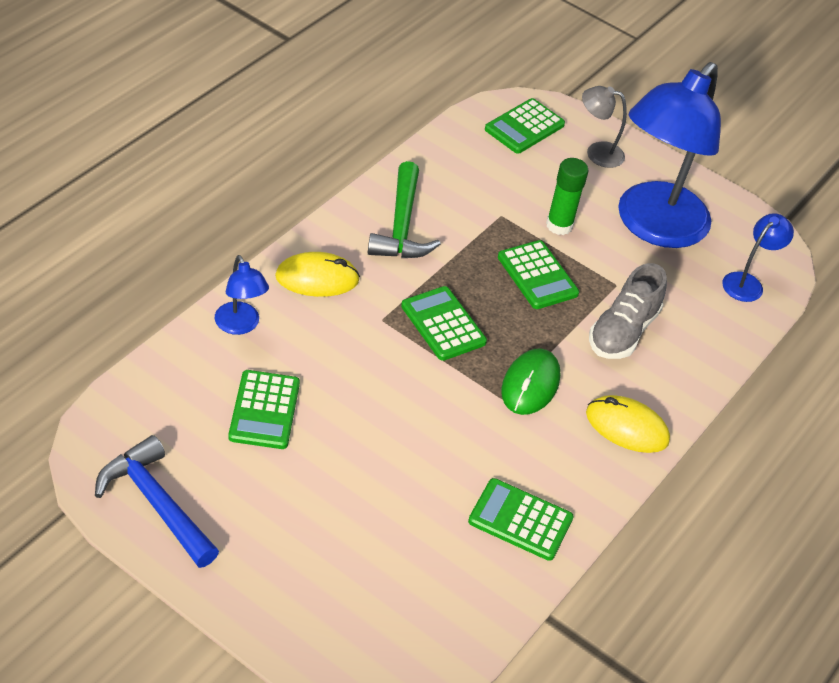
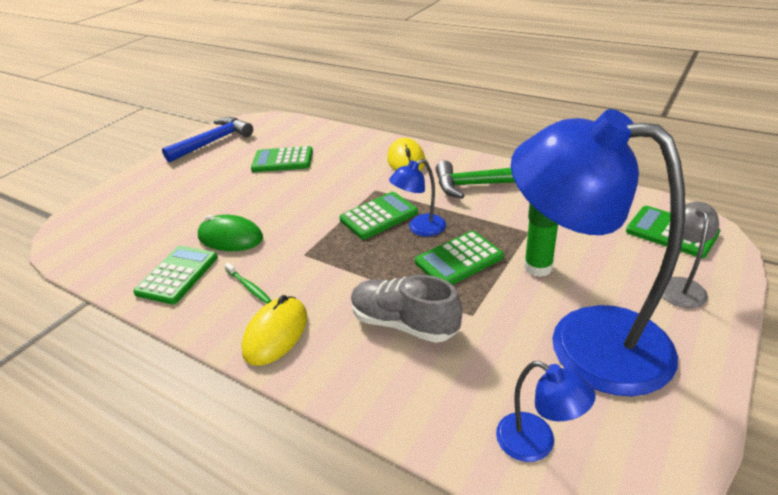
camera: 95 degrees right, 10 degrees down
(240, 325) = (352, 142): blue lamp -> blue lamp (420, 228)
(530, 384) = (321, 267): green mouse -> green mouse (230, 237)
(553, 449) = (249, 287): none -> green toothbrush

